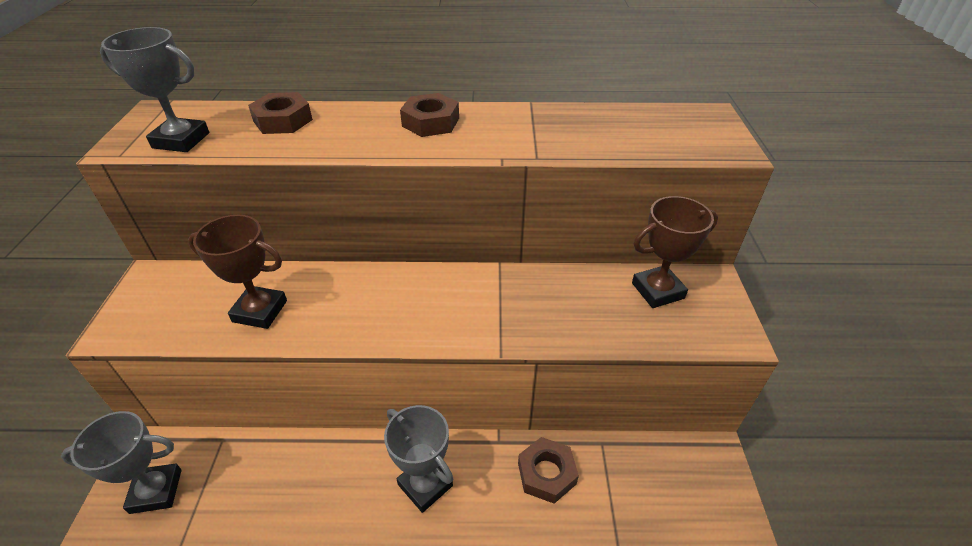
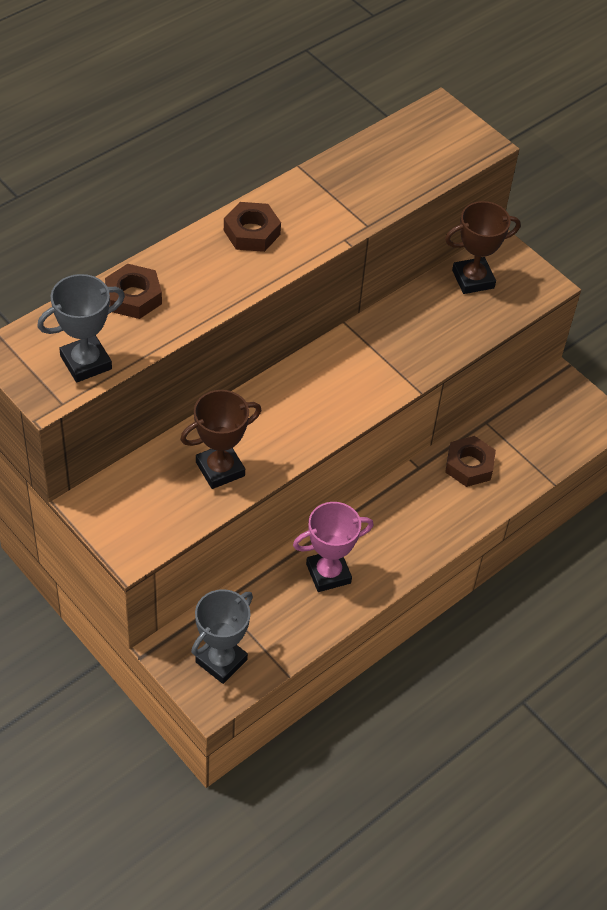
camera: 45 degrees left, 10 degrees up
(321, 481) = (328, 573): none -> pink trophy
(425, 485) = (400, 526): grey trophy -> none
(657, 291) = (473, 279): brown trophy -> brown trophy turned 45 degrees clockwise

